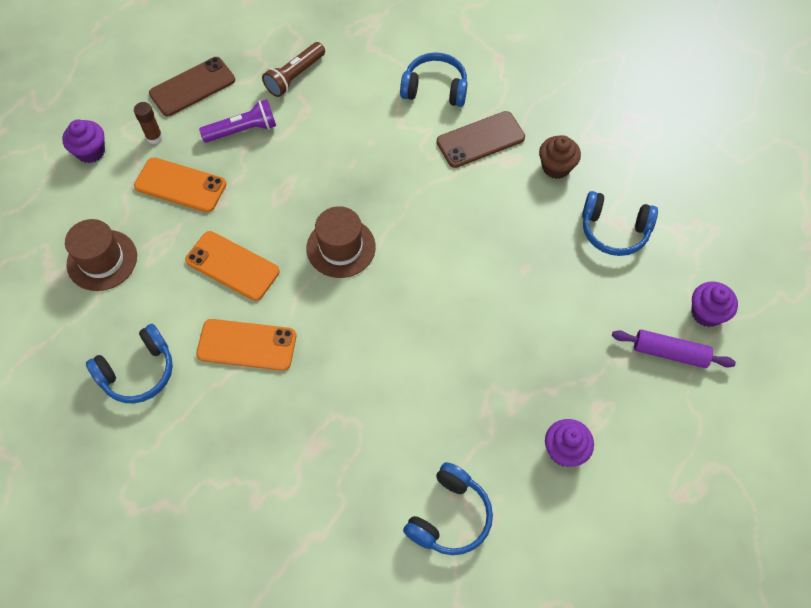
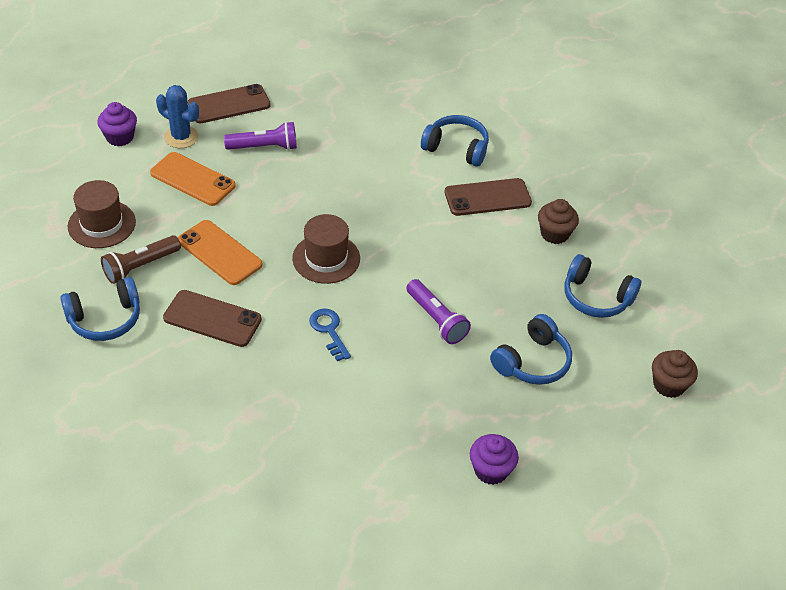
camera: 10 degrees right, 15 degrees down
(154, 137) = (181, 137): brown glue stick -> blue cactus
(247, 345) = (212, 319): orange phone -> brown phone
(295, 76) = (326, 114): brown flashlight -> brown flashlight (140, 266)
(366, 331) = (329, 331): none -> blue key
(449, 516) = (360, 501): blue headphones -> blue headphones (532, 362)
(468, 292) = (436, 319): none -> purple flashlight
(670, 353) = (621, 411): purple rolling pin -> none
(706, 313) = (668, 385): purple cupcake -> brown cupcake

